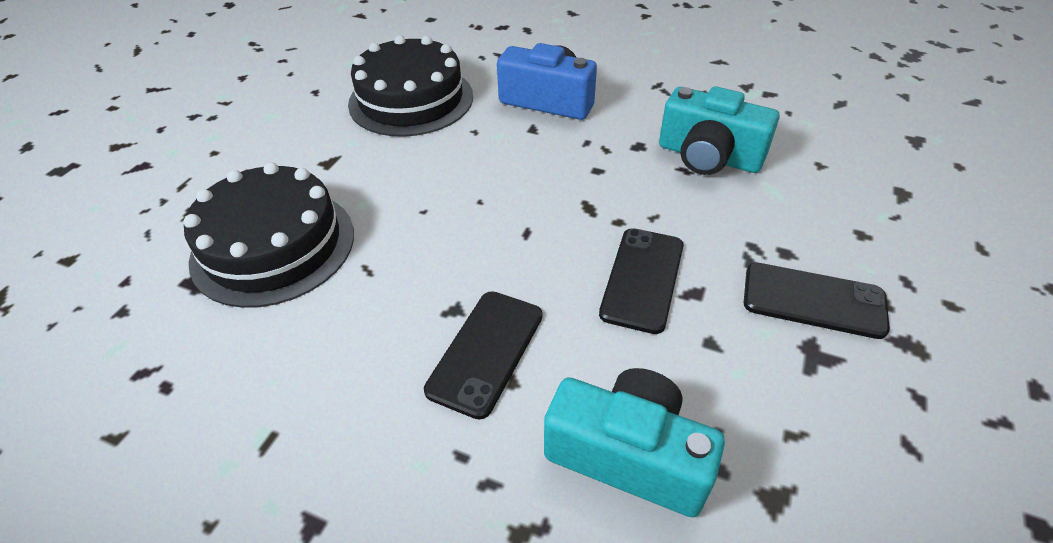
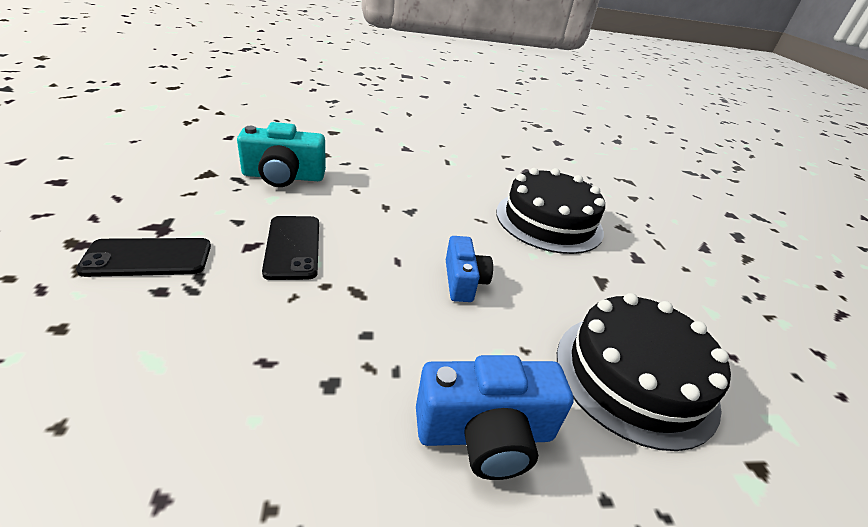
camera: 145 degrees right, 10 degrees down
(473, 193) = (463, 281): none -> blue camera
(486, 352) = (377, 197): black phone -> none
(708, 156) = (233, 393): turquoise camera -> none

